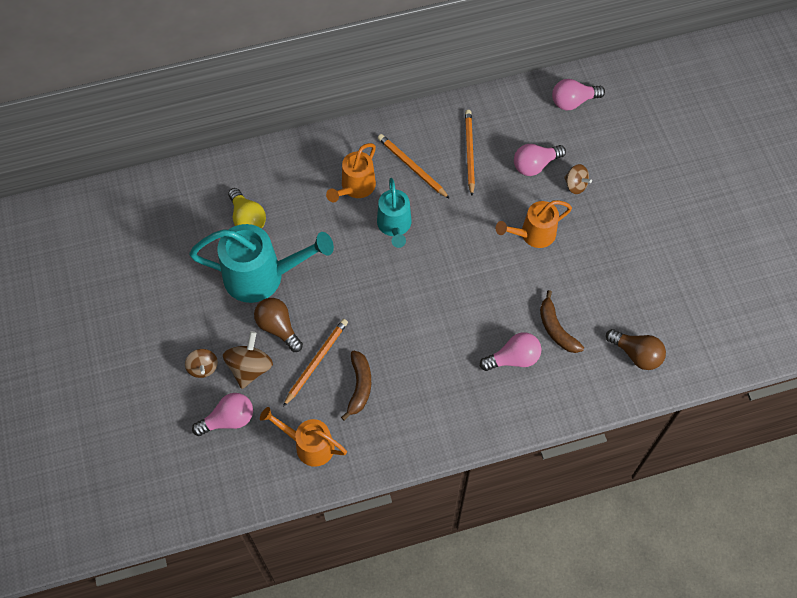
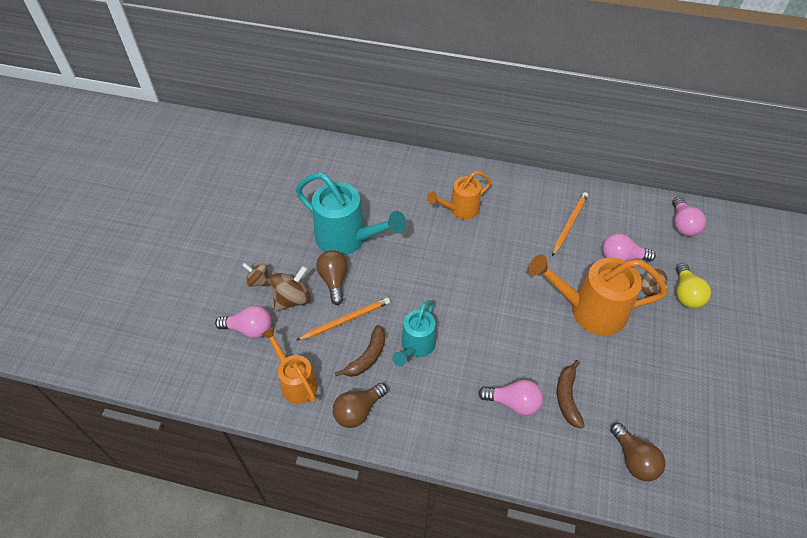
camera: 30 degrees right, 10 degrees down
(203, 367) = (258, 281): brown spinning top -> brown spinning top turned 105 degrees clockwise
(247, 219) = (364, 194): yellow light bulb -> yellow light bulb (686, 294)
(383, 440) = (358, 411): none -> brown light bulb
(394, 226) = (473, 250): turquoise watering can -> turquoise watering can (416, 346)
(412, 167) = (515, 214): orange pencil -> none
(532, 234) = (589, 310): orange watering can -> orange watering can, size x1.65
(573, 101) = (682, 225): pink light bulb -> pink light bulb turned 105 degrees counterclockwise

